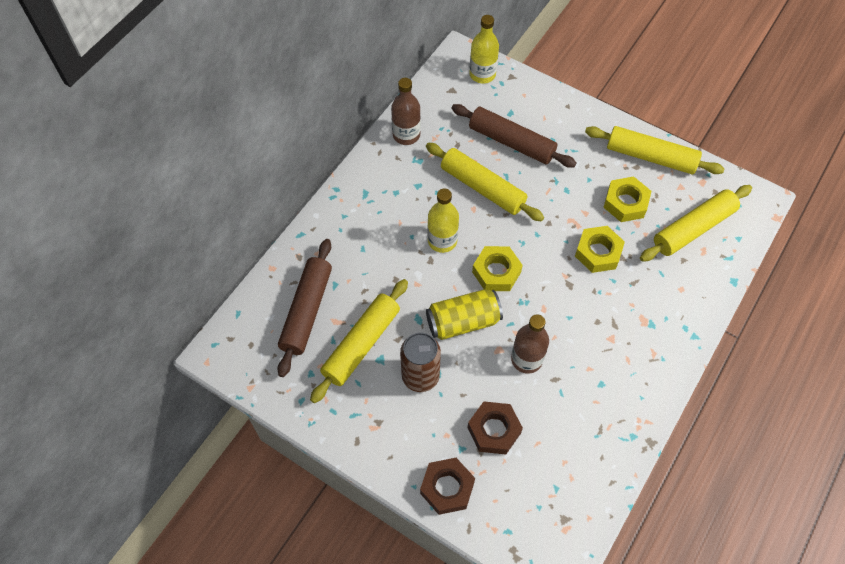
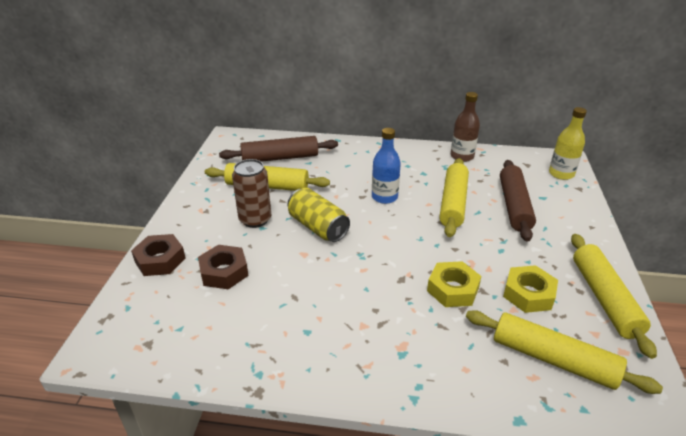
camera: 65 degrees right, 25 degrees down
(442, 241) = (384, 197): yellow bottle -> blue bottle
(496, 272) = (378, 232): yellow nut -> none
(526, 359) = (304, 273): brown bottle -> none

